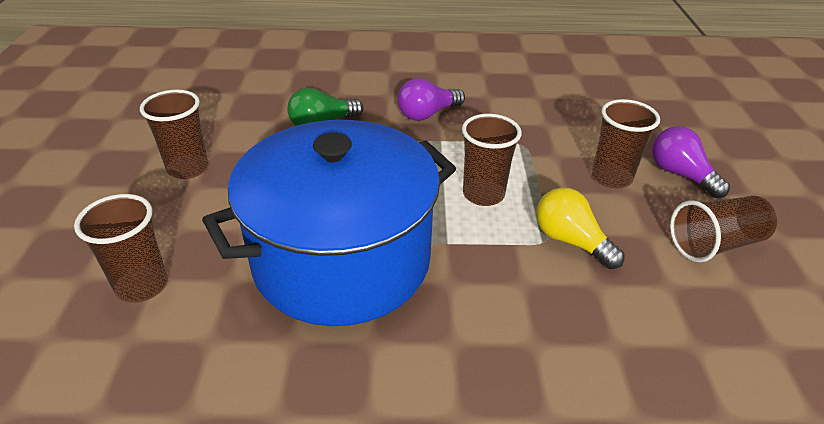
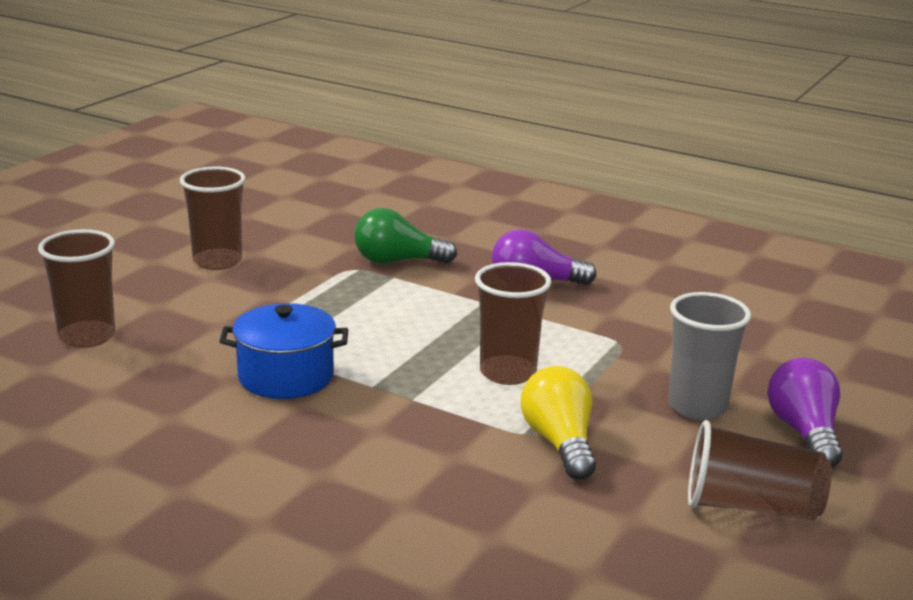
camera: 30 degrees right, 15 degrees down
(342, 260) = (286, 376): blue pot -> blue pot, size x0.45
(611, 178) = (697, 407): brown cup -> grey cup

